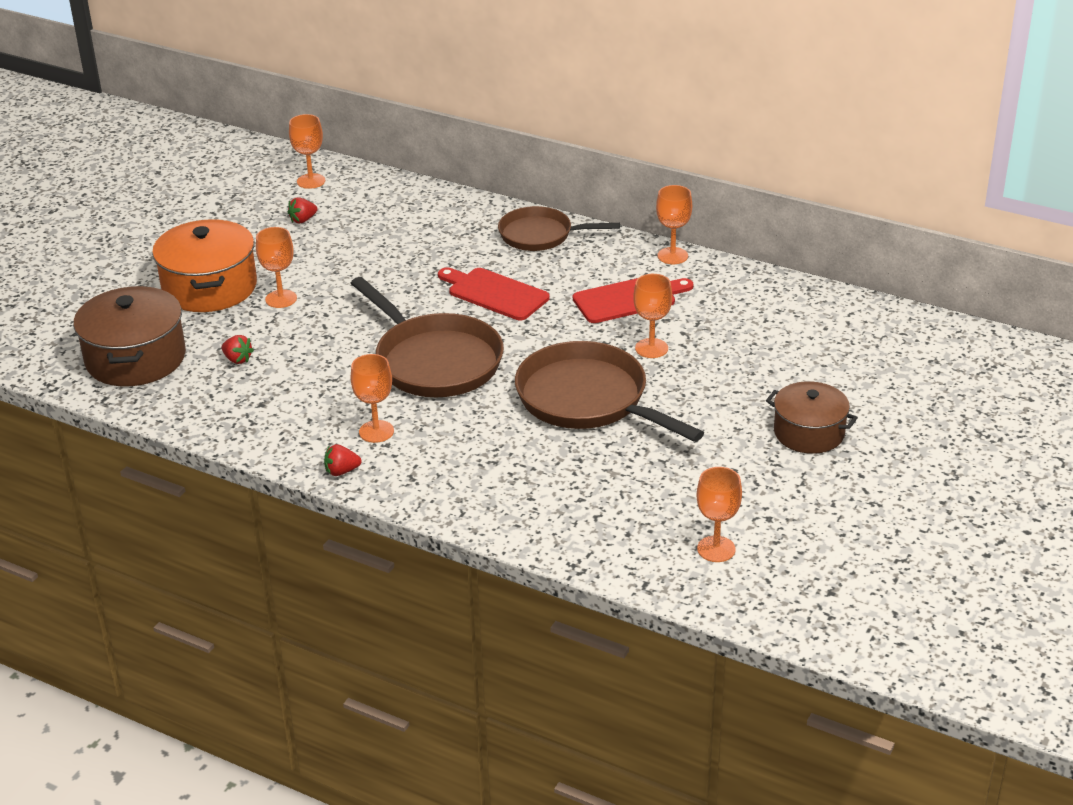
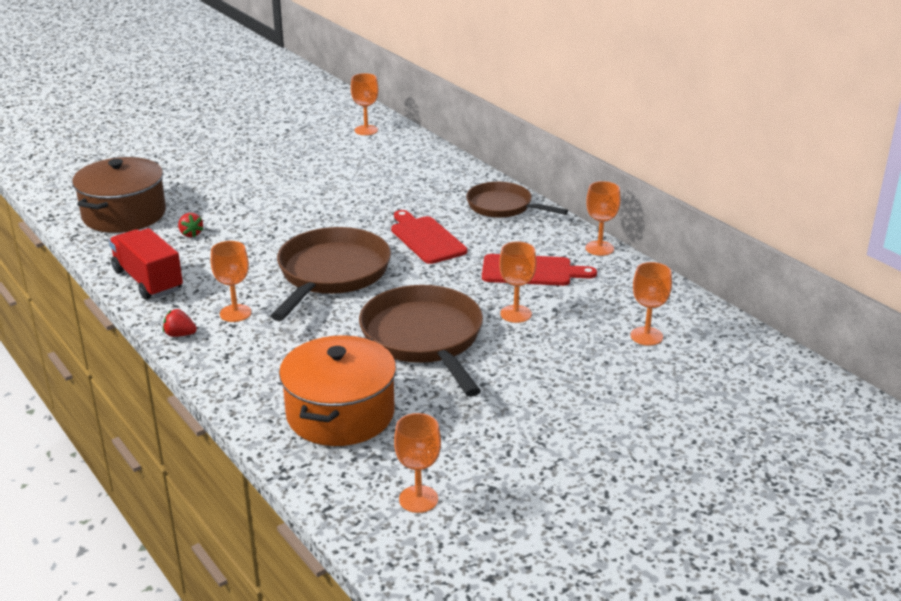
camera: 25 degrees right, 5 degrees down
(210, 287) = (223, 181): orange pot -> orange pot (340, 414)
(246, 425) = (148, 280): none -> red truck
(281, 299) = (264, 201): orange goblet -> orange goblet (646, 336)
(303, 220) = (334, 154): red strawberry -> none
(434, 361) = (331, 274): brown pan -> brown pan turned 150 degrees counterclockwise
(809, 433) = (595, 425): brown pot -> none

